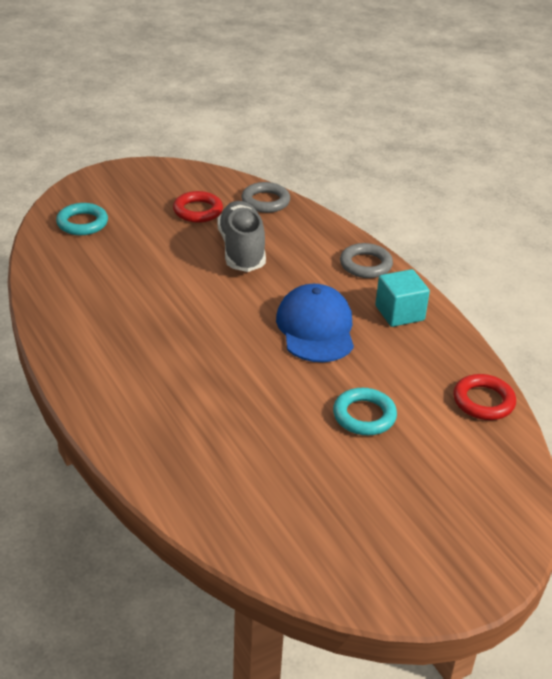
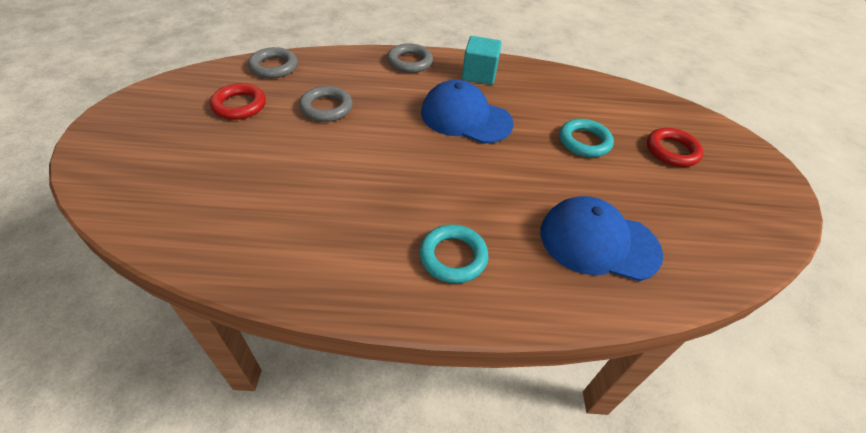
camera: 60 degrees left, 10 degrees up
(82, 223) = (157, 186): turquoise ring -> turquoise ring (453, 257)
(221, 458) = (598, 242): none -> blue cap
(241, 250) = (326, 108): grey shoe -> grey ring
(483, 401) = (596, 87): red ring -> red ring (672, 151)

